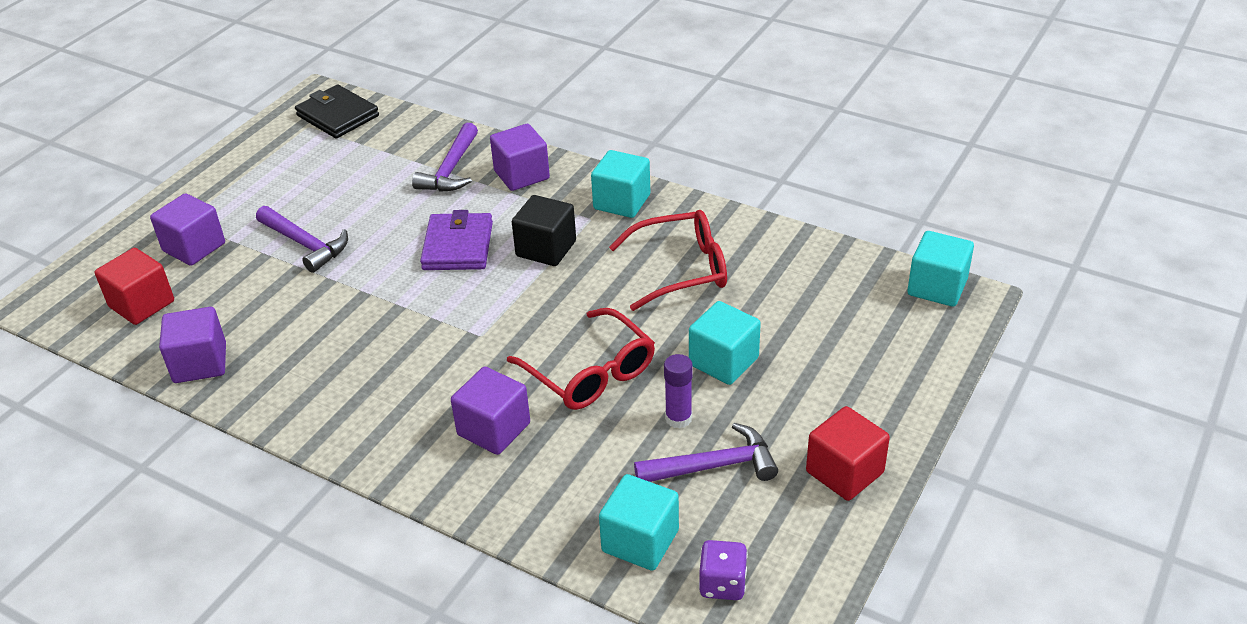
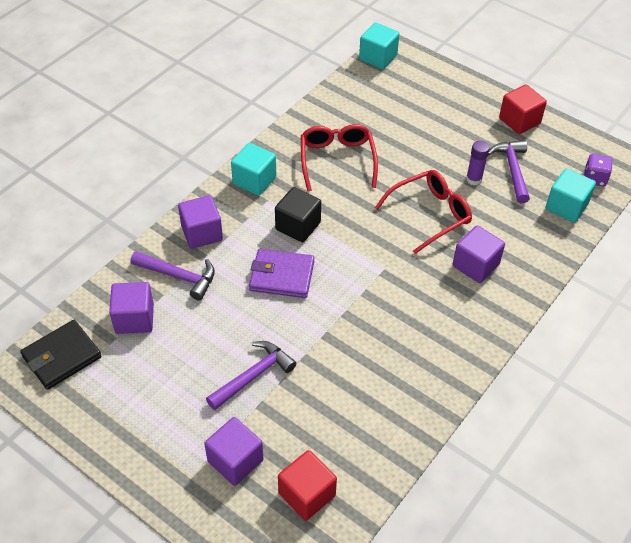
camera: 85 degrees left, 10 degrees up
(200, 363) = (389, 441): purple cube -> purple cube (134, 318)
(723, 361) = (428, 153): turquoise cube -> none

